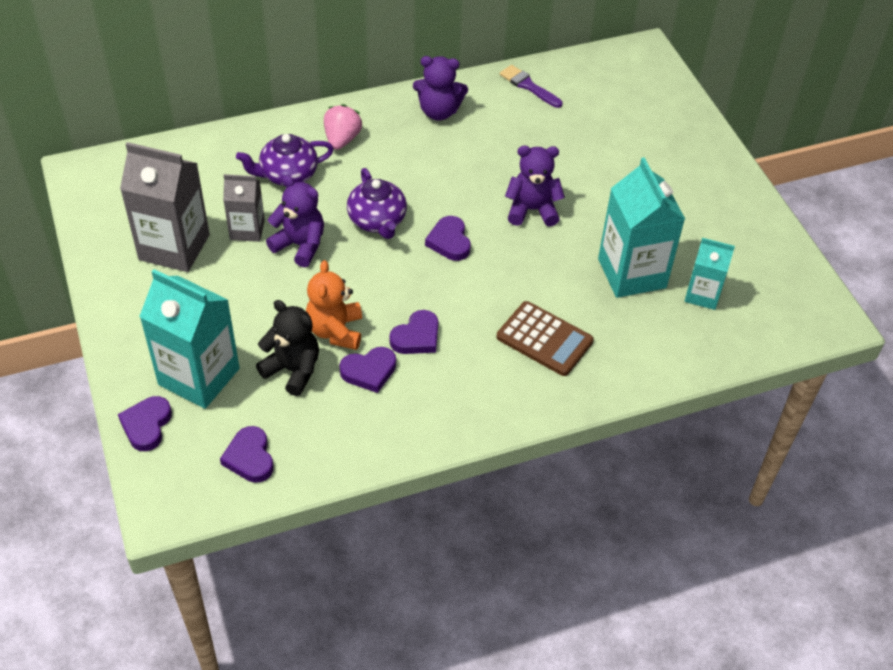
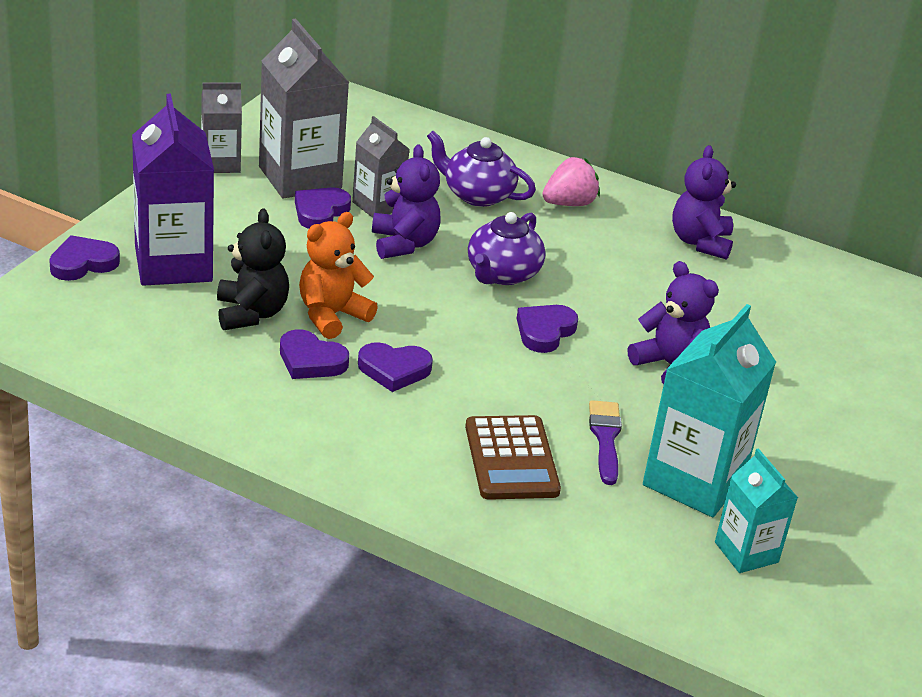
camera: 45 degrees right, 15 degrees down
(112, 277) = (220, 163): none -> grey carton
(199, 376) = (173, 264): turquoise carton -> purple carton
(250, 458) = (118, 339): purple heart -> purple heart (320, 212)
(439, 112) = (700, 242): purple teddy bear -> purple teddy bear turned 45 degrees clockwise
(528, 86) = (832, 281): purple brush -> purple brush (605, 438)

